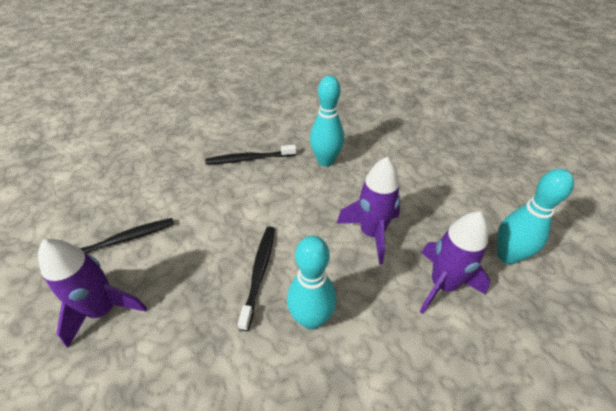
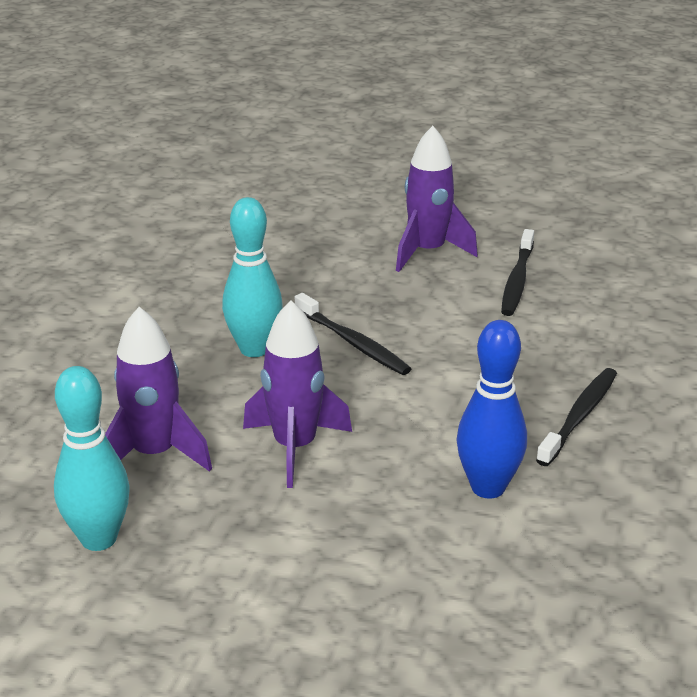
camera: 130 degrees right, 15 degrees down
(325, 161) = (488, 487): turquoise bowling pin -> blue bowling pin

